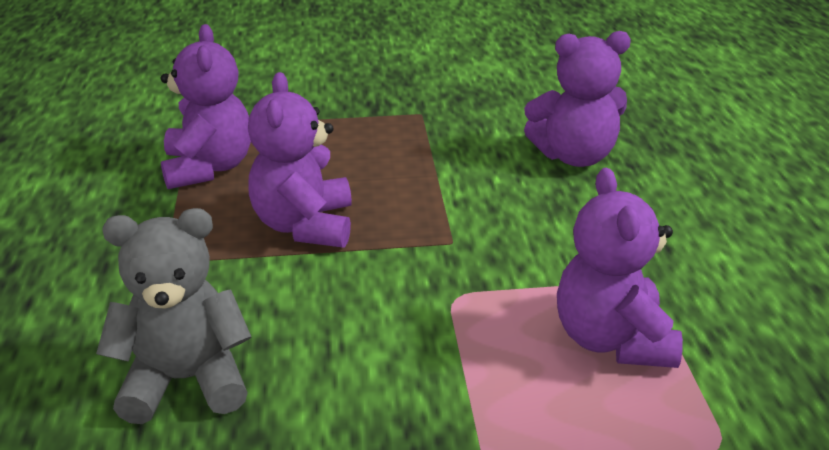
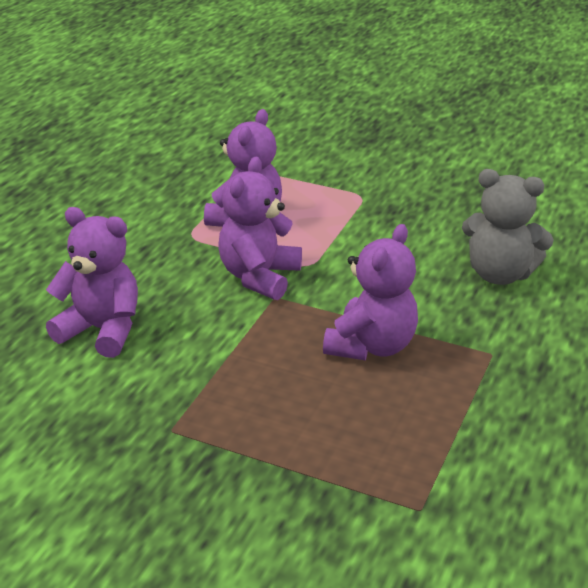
camera: 150 degrees left, 0 degrees up
(208, 168) = (424, 437): purple teddy bear -> purple teddy bear (259, 277)

